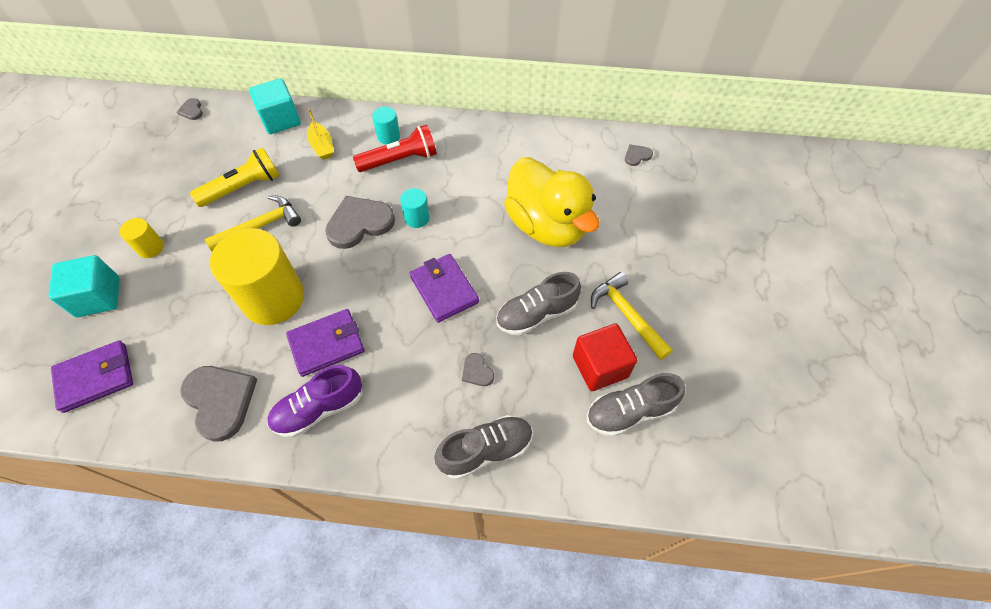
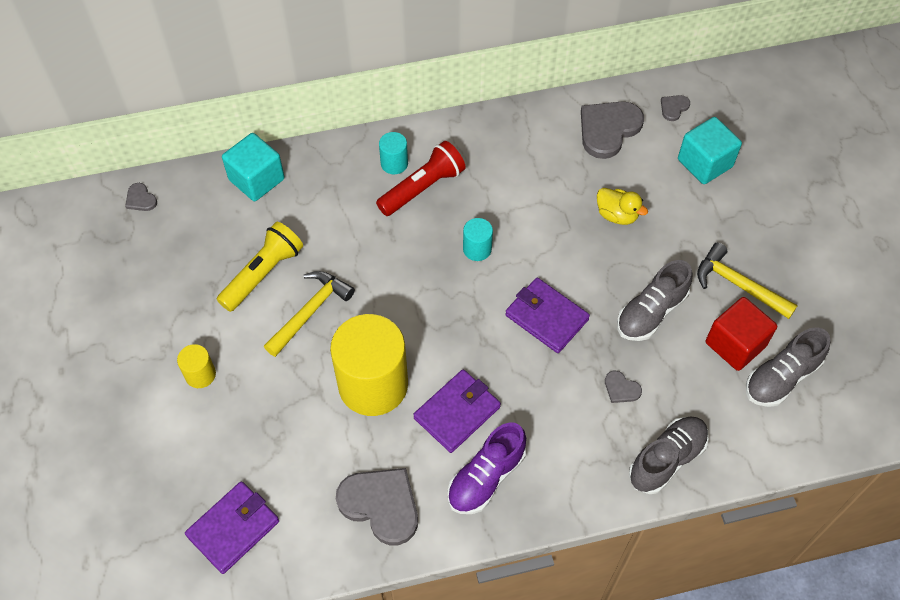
camera: 20 degrees left, 0 degrees up
(98, 297) = (177, 447): turquoise cube -> turquoise cube (704, 163)
(322, 146) = (325, 198): yellow boat -> none
(359, 223) = (418, 274): grey heart -> grey heart (608, 129)
(546, 225) = (617, 215): yellow duck -> yellow duck, size x0.43

